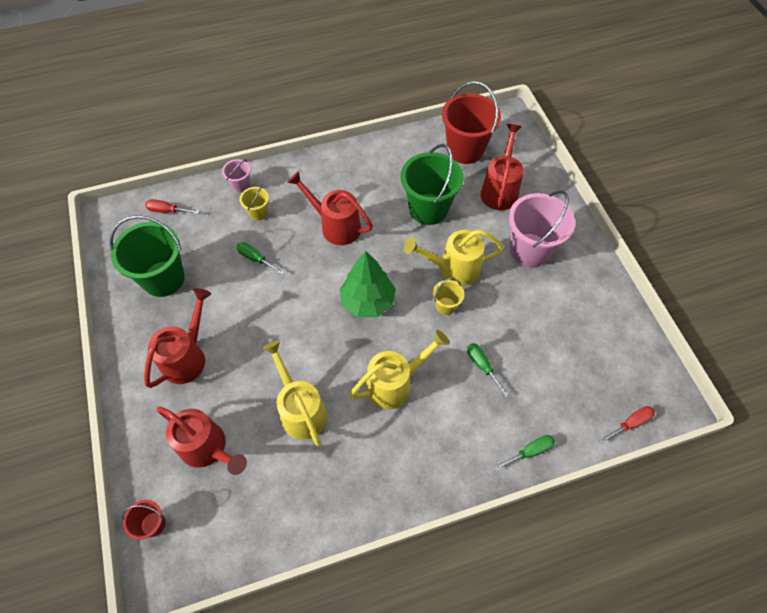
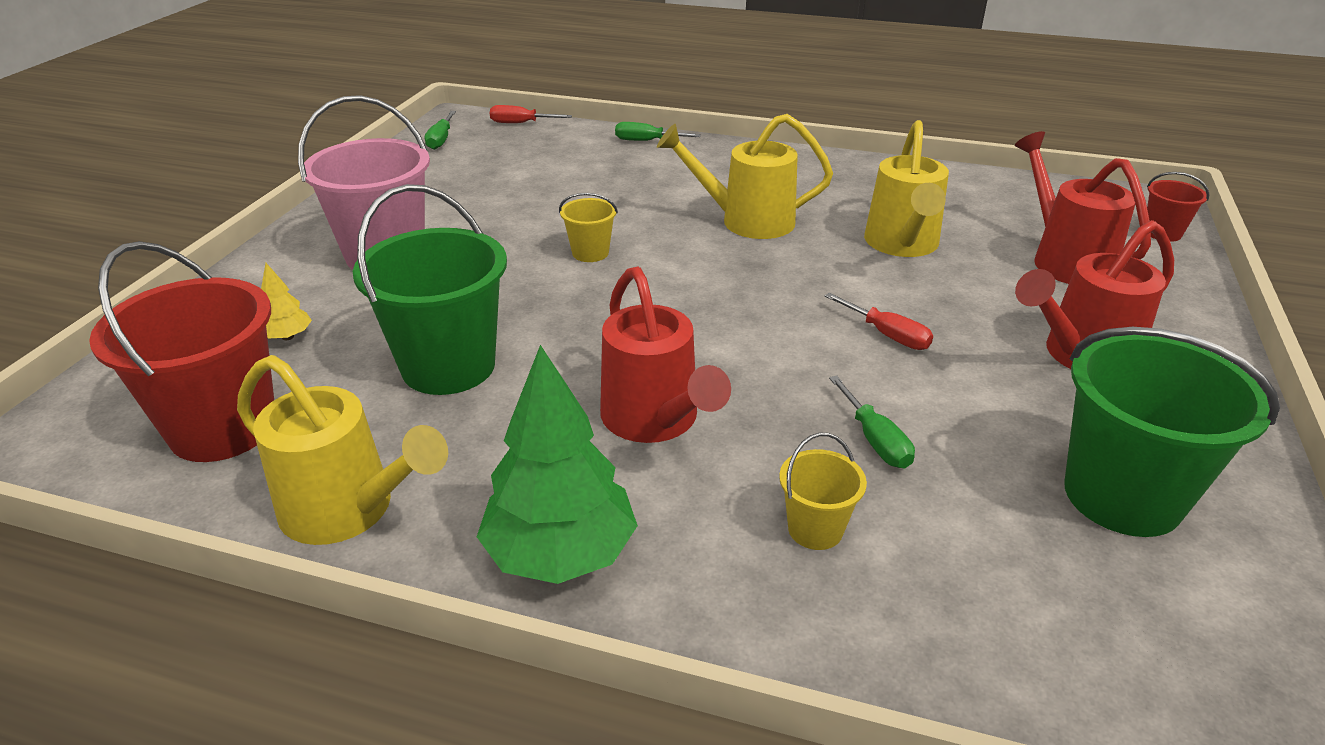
camera: 145 degrees left, 25 degrees down
(167, 211) = (1092, 667): red screwdriver -> red screwdriver (887, 335)
(241, 185) = (825, 629): pink bucket -> none
(367, 301) = (703, 300): green tree -> green tree (561, 554)
(453, 269) = (524, 281): yellow watering can -> yellow watering can (349, 511)
(482, 366) = (616, 197): green screwdriver -> green screwdriver (441, 140)
(500, 189) = (288, 337): red watering can -> yellow tree

